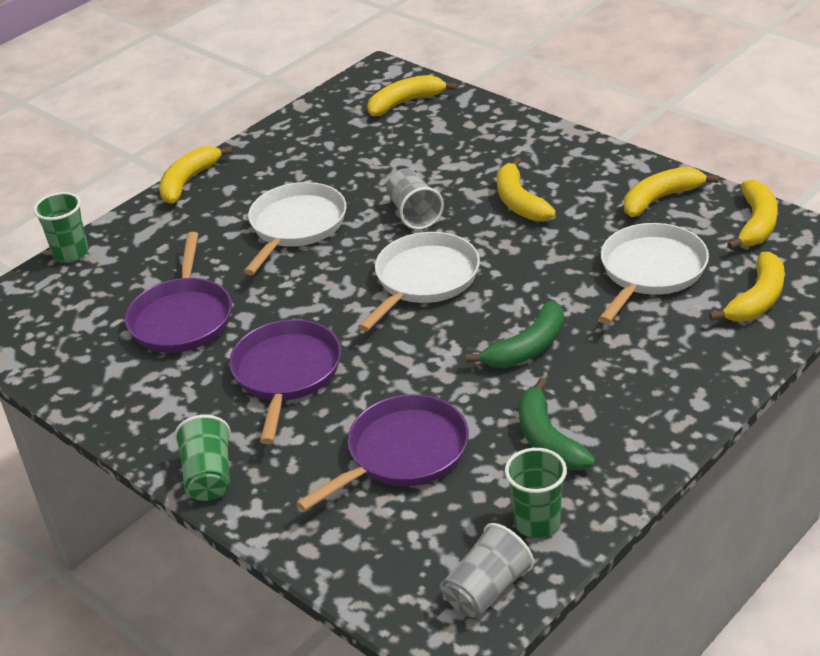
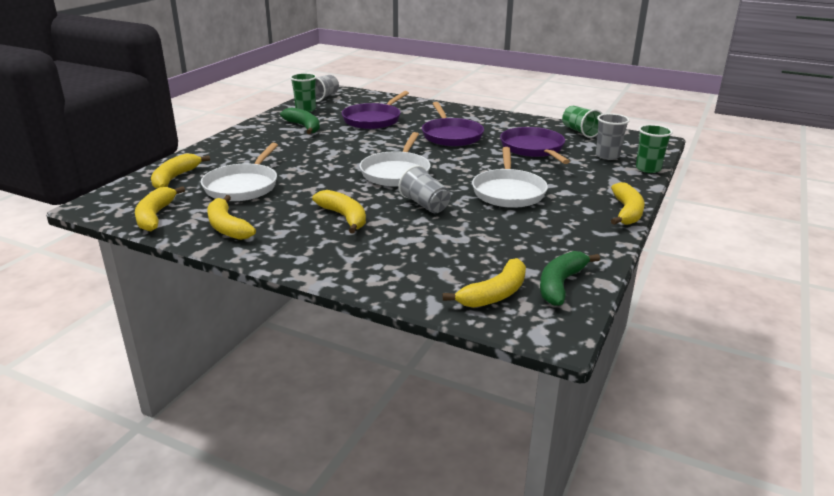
camera: 160 degrees right, 10 degrees down
(92, 288) = (607, 156): none -> grey cup
(209, 476) = (459, 110): green cup -> green cup (580, 132)
(527, 348) = (321, 151): green banana -> green banana (560, 284)
(660, 199) = (227, 227): yellow banana -> yellow banana turned 105 degrees clockwise

